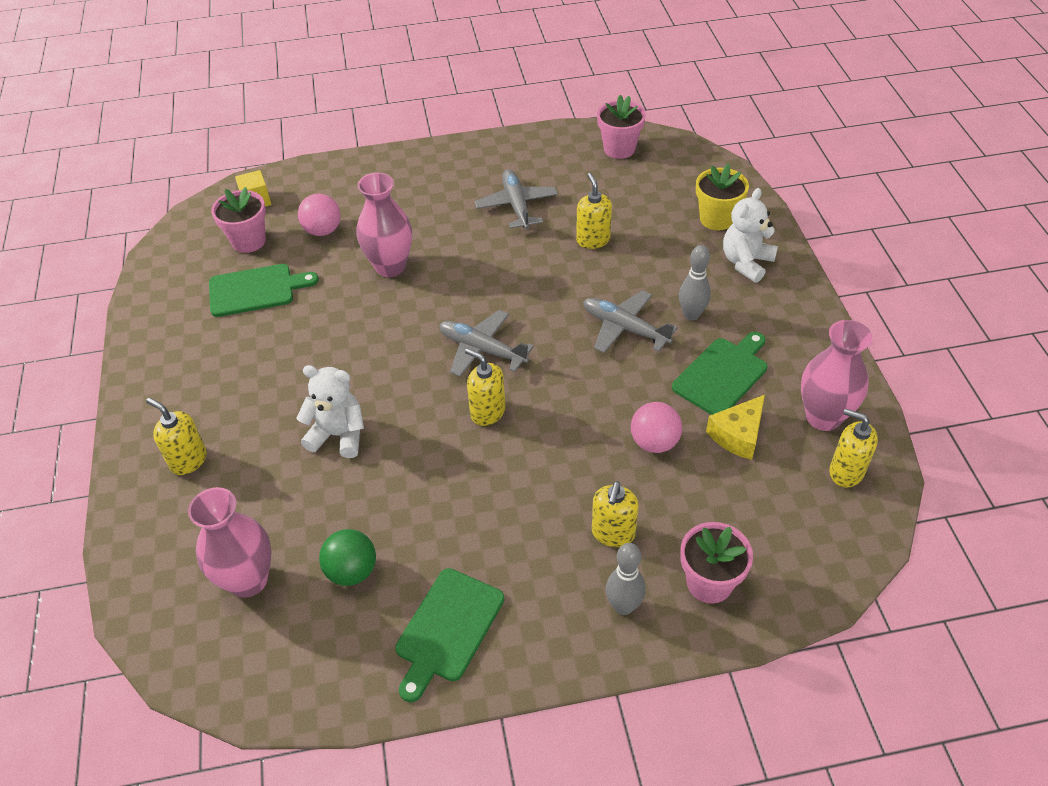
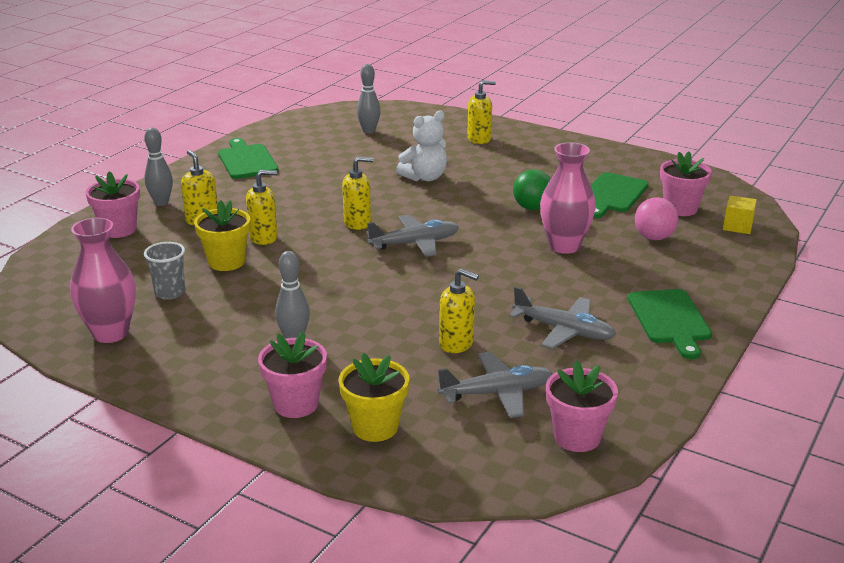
camera: 130 degrees right, 20 degrees down
(248, 580) = (369, 131): pink vase -> grey bowling pin
(352, 571) = (325, 152): green ball -> green ball (532, 208)
(624, 328) = (335, 304): grey plane -> grey plane (497, 393)
(654, 442) = (226, 262): pink ball -> yellow flower pot
(722, 374) = (220, 317): green cutting board -> green cutting board (669, 319)
(738, 435) = (170, 293): yellow cheese -> grey cup
(746, 263) = (296, 404): white teddy bear -> pink flower pot
(846, 472) = (66, 313): yellow soap dispenser -> yellow soap dispenser (264, 237)

